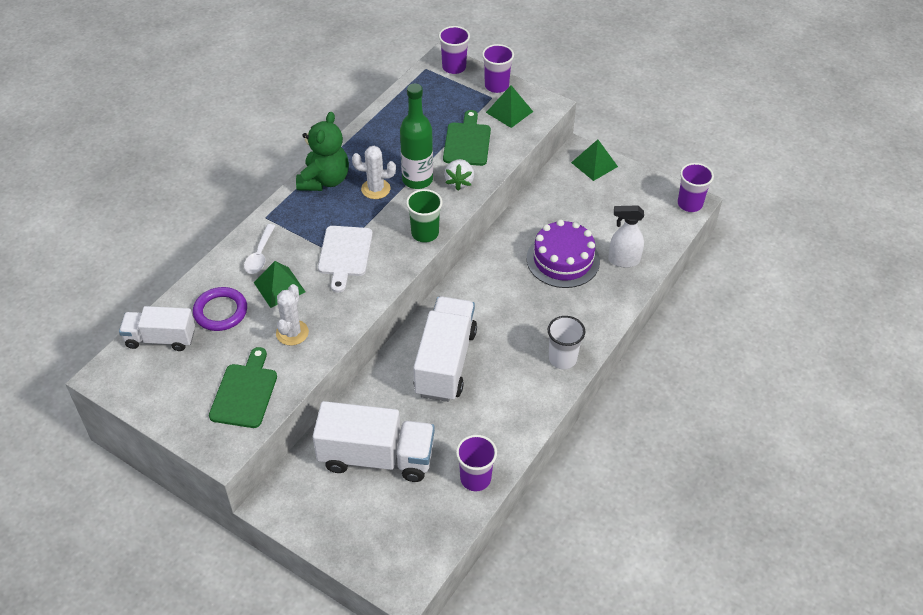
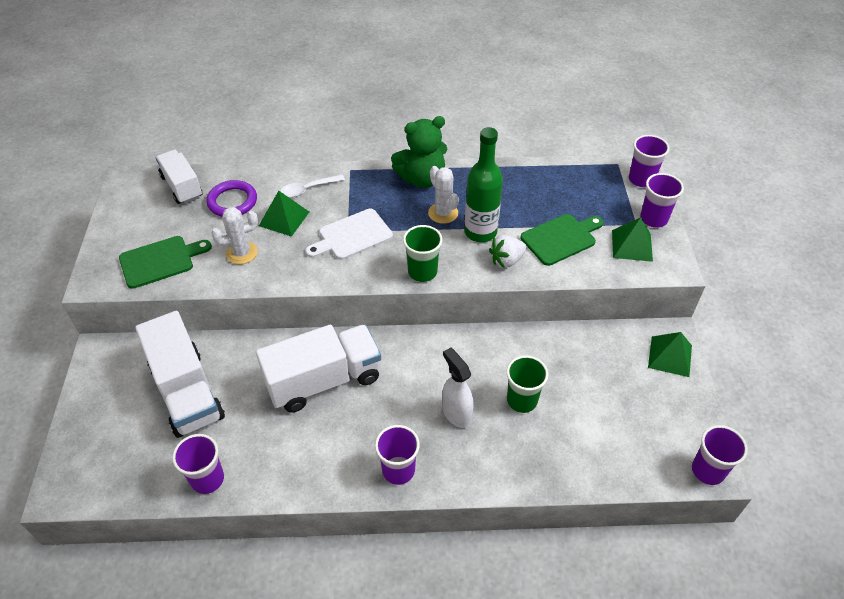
camera: 55 degrees right, 0 degrees up
(562, 359) = (398, 470): white cup -> purple cup
(563, 260) = (522, 400): purple cake -> green cup
(623, 260) = (569, 452): white spray bottle -> white spray bottle (456, 413)

